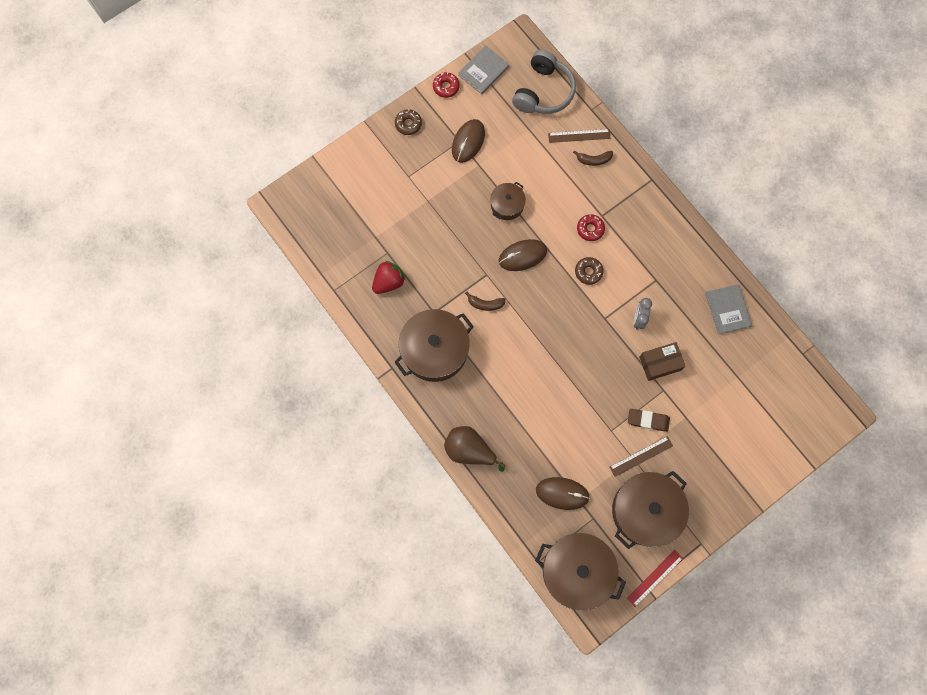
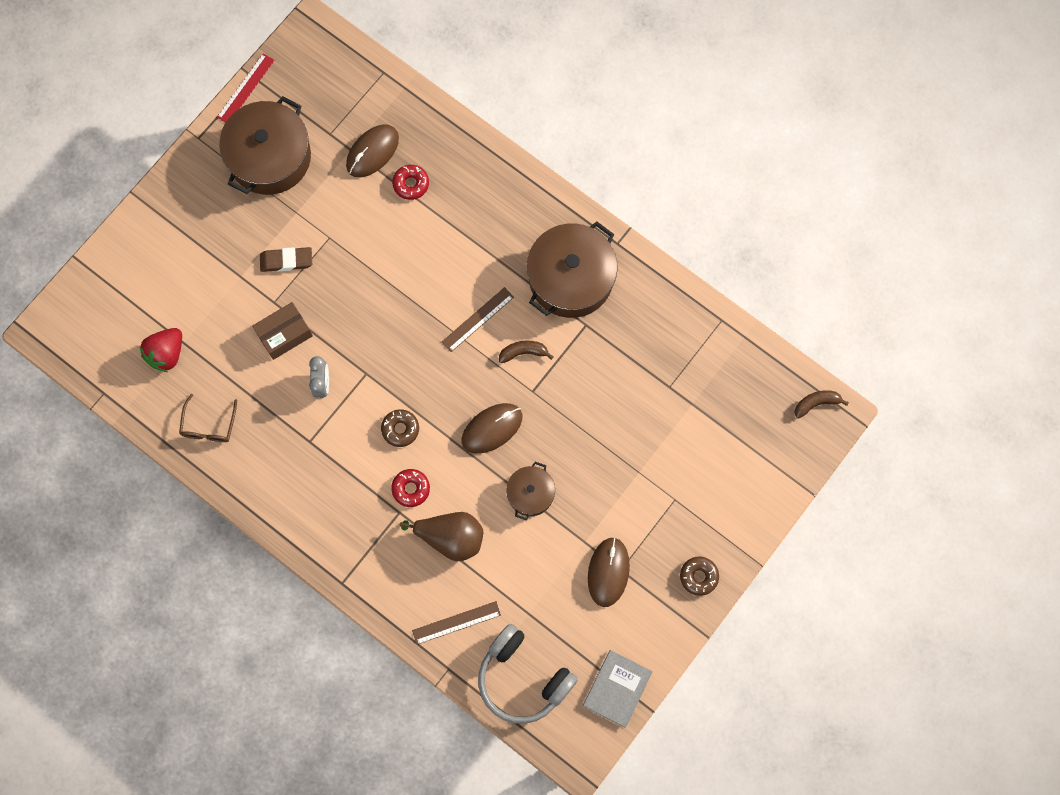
camera: 165 degrees right, 0 degrees up
(389, 282) = (655, 349): red strawberry -> red strawberry (166, 354)
(446, 87) = (663, 648): red donut -> red donut (411, 184)
(469, 450) = (495, 172): brown pear -> brown pear (450, 538)
(543, 92) = (523, 678): grey headphones -> grey headphones turned 60 degrees counterclockwise
(562, 493) = (372, 152): brown mouse -> brown mouse turned 45 degrees counterclockwise
(577, 571) = (336, 74): brown pot -> none
(594, 160) = (428, 591): brown banana -> brown banana (816, 403)
(641, 456) = (287, 217): brown ruler -> brown ruler (477, 319)
(727, 310) = (209, 426): grey book -> brown glasses

